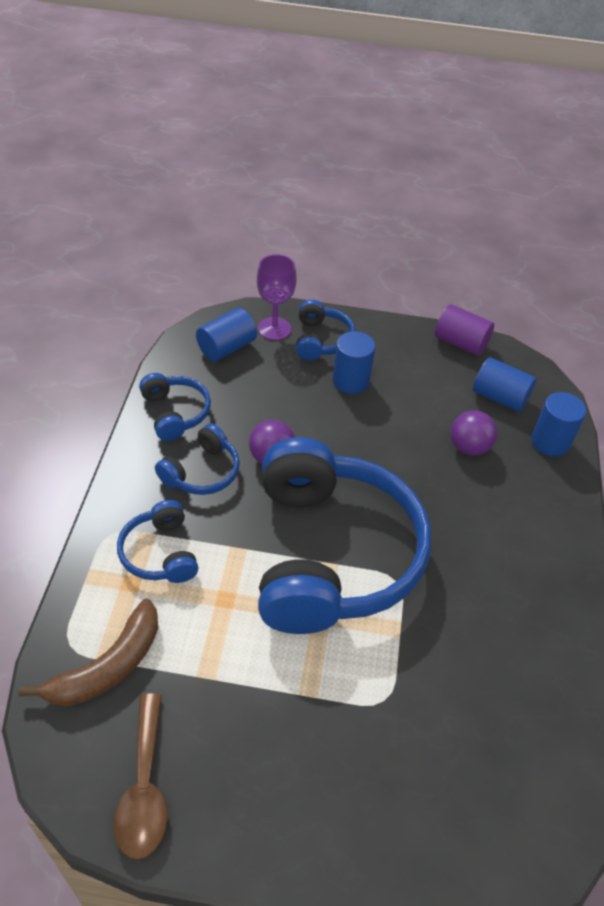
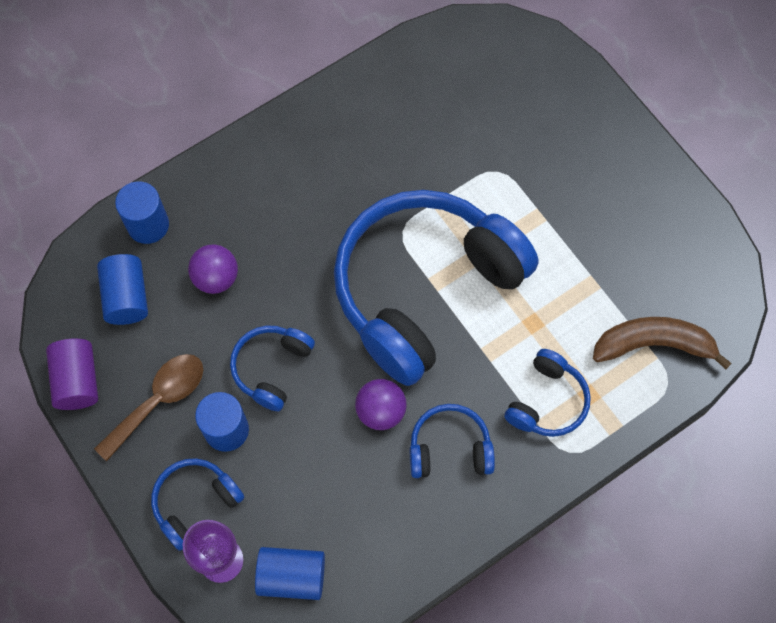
camera: 130 degrees left, 20 degrees up
(144, 788) = (688, 249): brown spoon -> brown spoon (159, 401)
(175, 413) = (414, 534): blue headphones -> blue headphones (271, 368)

